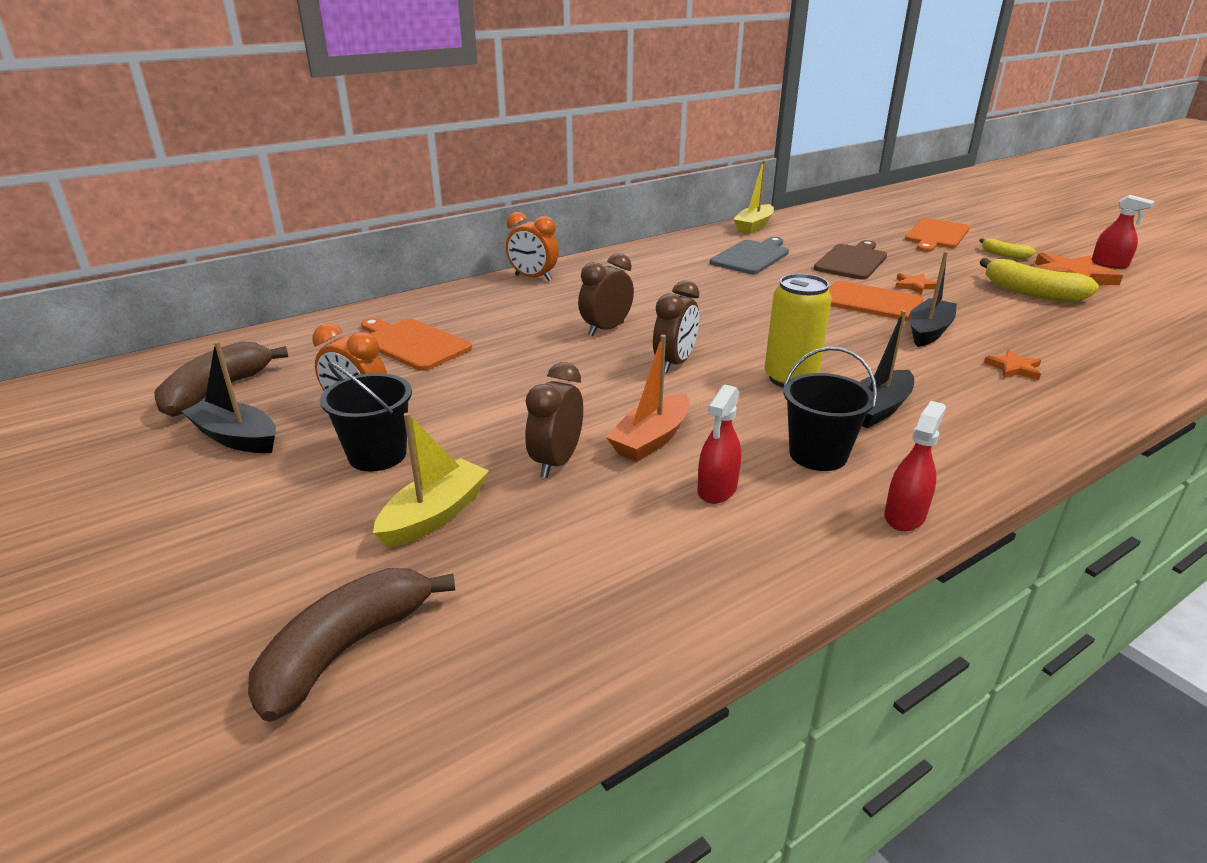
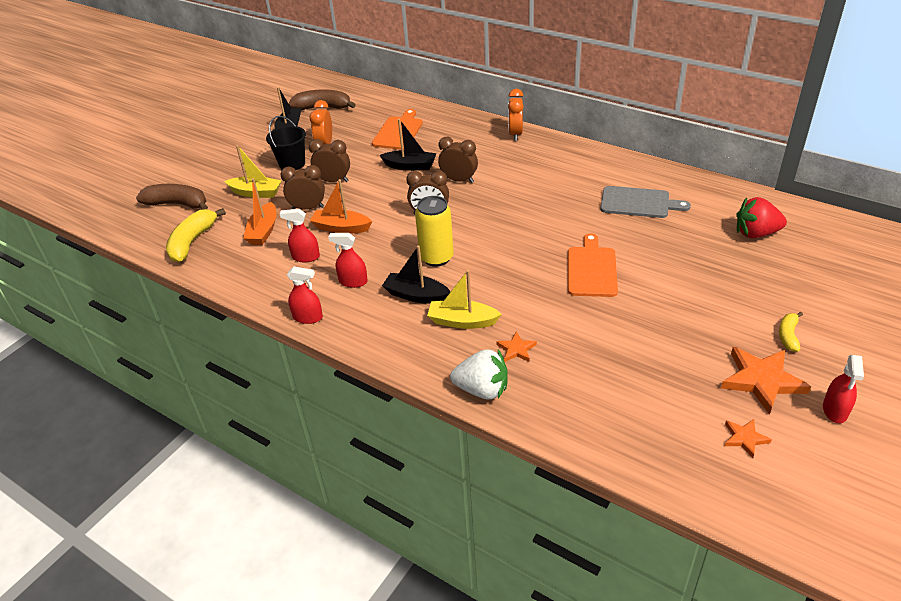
camera: 70 degrees right, 10 degrees up
(493, 422) = (333, 181): none -> brown clock
(591, 526) = (263, 231): none -> orange boat
(754, 226) = (715, 189): yellow boat -> yellow boat (462, 321)
(818, 454) = (353, 282): black bucket -> red spray bottle
(841, 230) = (756, 233): none -> red strawberry
(852, 261) = (676, 251): brown cutting board -> none
(915, 286) = (647, 289): orange star -> orange star (745, 438)
(928, 331) = (554, 305): black boat -> black boat (410, 166)
(936, 235) = (805, 289): orange cutting board -> none
(1031, 293) = (690, 355): yellow banana -> yellow banana (192, 242)
(1096, 403) = (482, 389): none -> white strawberry

